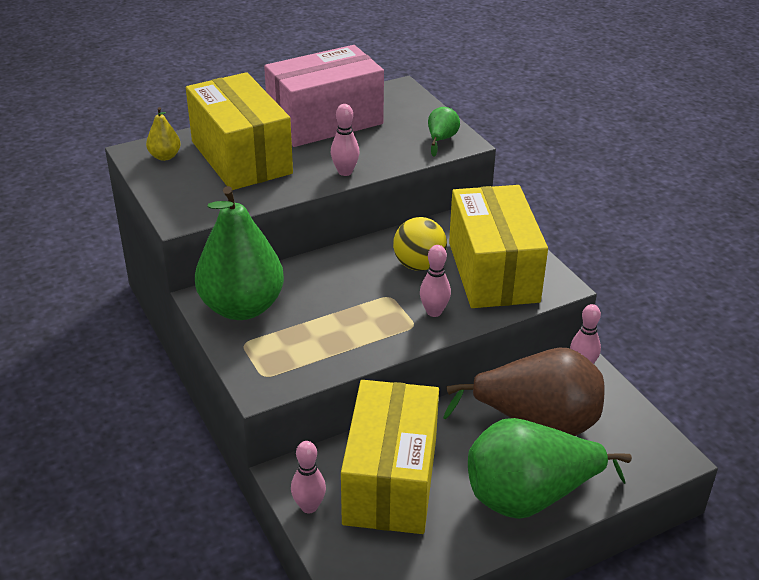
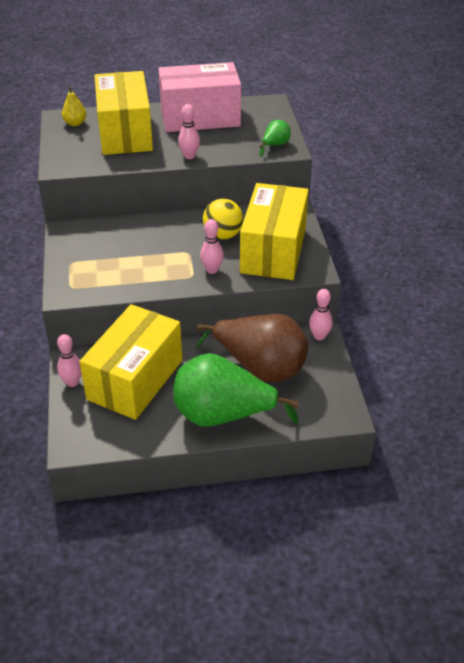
camera: 20 degrees right, 5 degrees up
(242, 307) = (84, 238): green pear -> none

